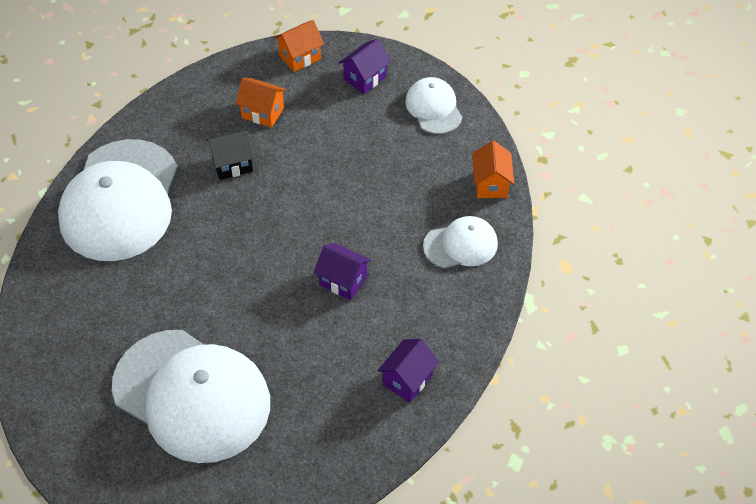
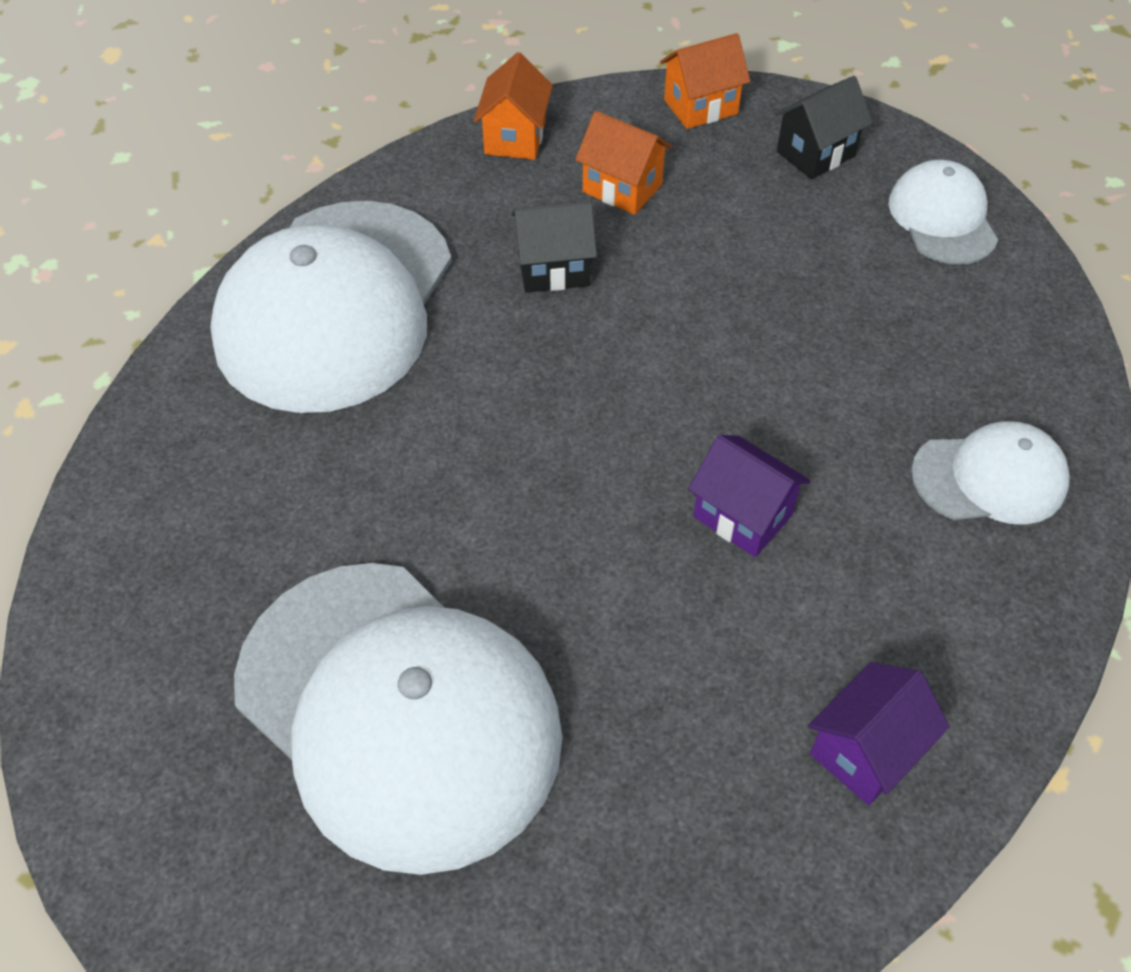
camera: 10 degrees right, 0 degrees up
(365, 78) = (815, 154): purple house -> black house
(491, 184) = (1053, 368): orange house -> orange house (515, 138)

